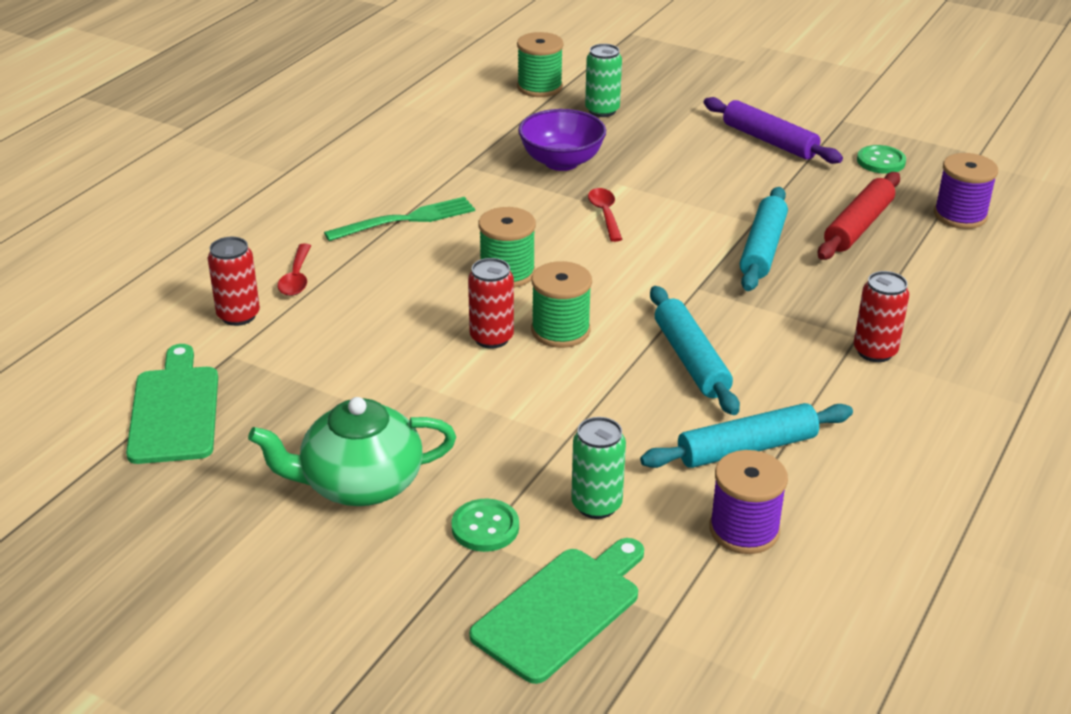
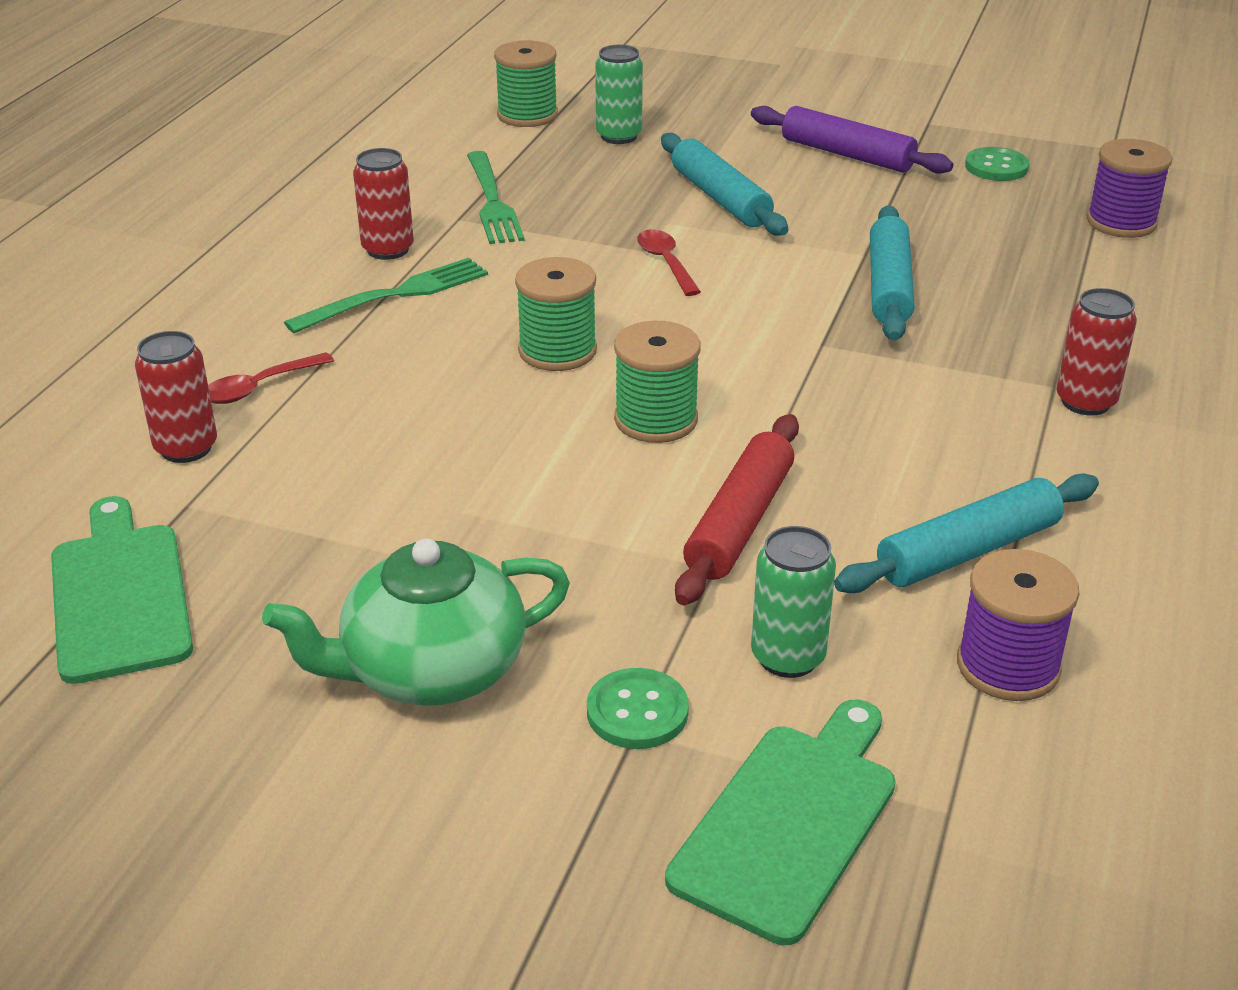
camera: 10 degrees left, 0 degrees up
(296, 278) = (259, 387): red spoon -> red spoon turned 60 degrees clockwise
(491, 338) = (562, 440): red can -> red can (388, 249)
(494, 155) = (493, 202): none -> green fork
(561, 162) = (586, 203): purple bowl -> none
(691, 360) = (848, 439): turquoise rolling pin -> turquoise rolling pin (720, 198)
(858, 226) = (1000, 247): red rolling pin -> red rolling pin (739, 522)

